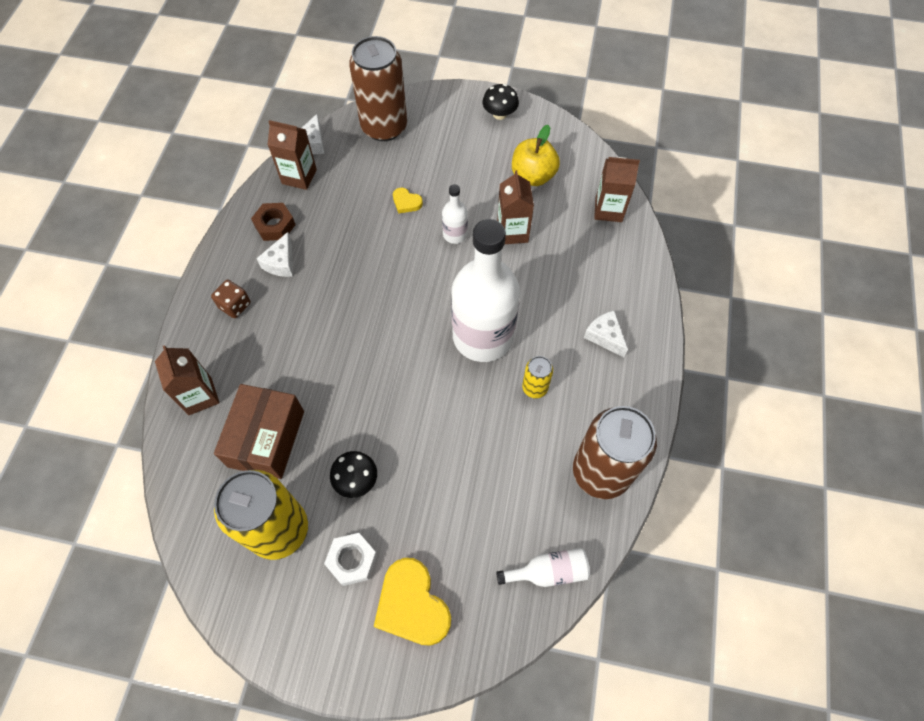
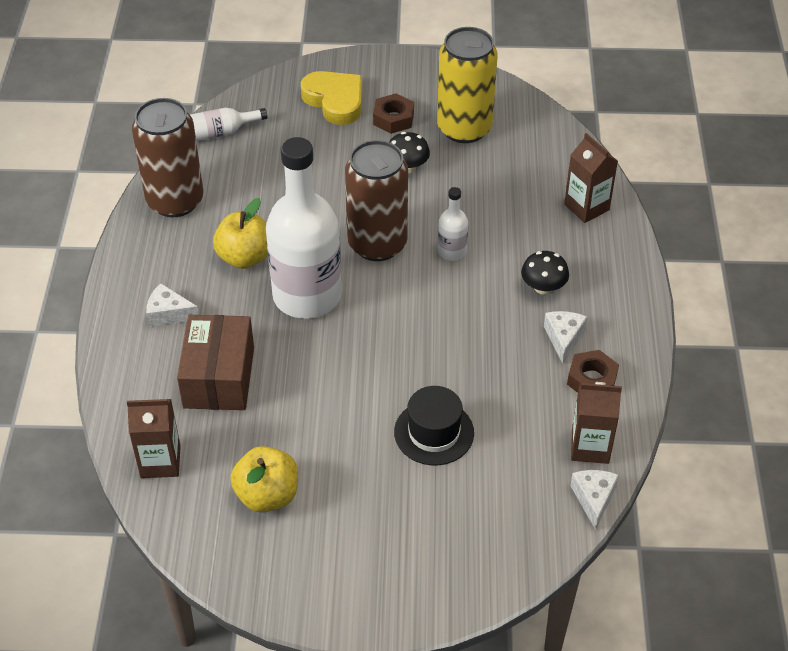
camera: 170 degrees right, 15 degrees down
(235, 305) = (594, 288): brown dice -> none
(266, 439) = (504, 184): brown box -> brown box (219, 377)
(352, 560) = (393, 118): white nut -> brown nut
(384, 127) = (499, 541): brown can -> brown can (377, 244)
(406, 202) = (434, 432): yellow heart -> black hat
(455, 234) = (361, 400): white bottle -> white bottle (452, 251)
(499, 114) = (328, 590): black mushroom -> black mushroom (543, 287)
(512, 232) = (287, 414): brown carton -> none
(534, 388) = (245, 257): yellow can -> yellow apple
(605, 336) = (169, 313): white cheese -> white cheese turned 150 degrees clockwise

